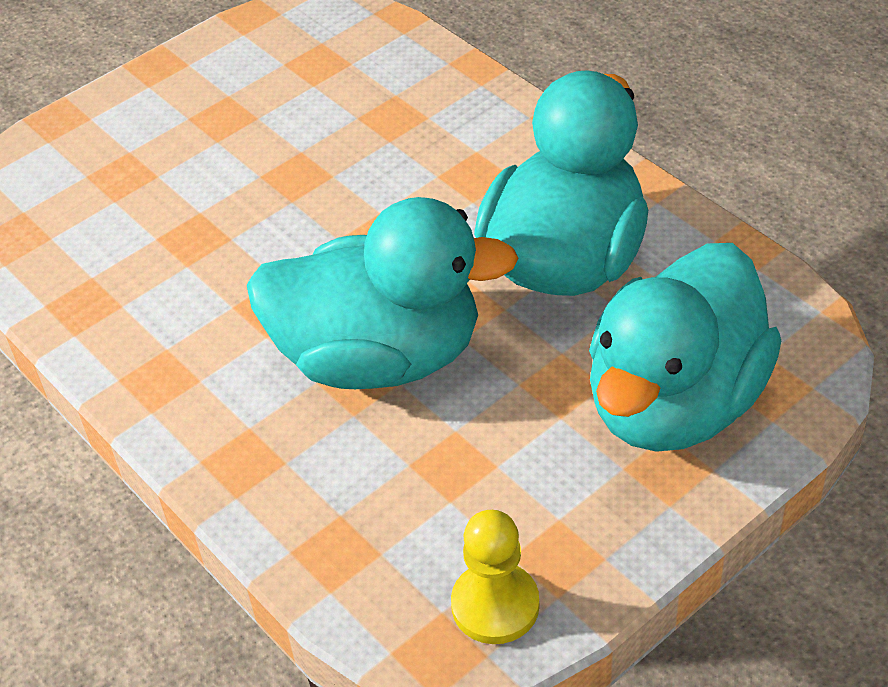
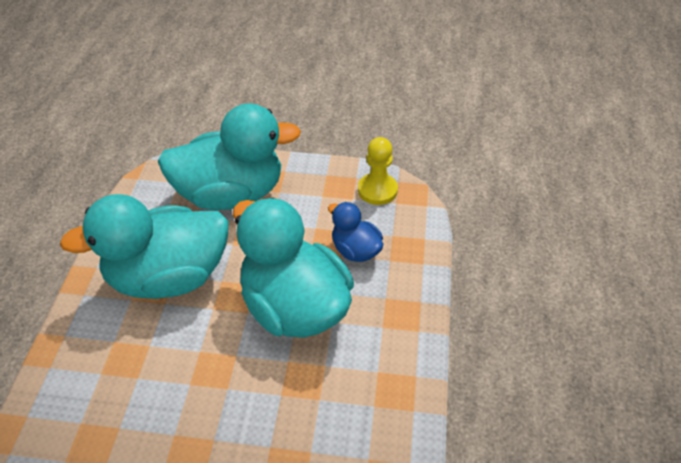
camera: 135 degrees left, 0 degrees up
(401, 484) = (355, 250): none -> blue duck

